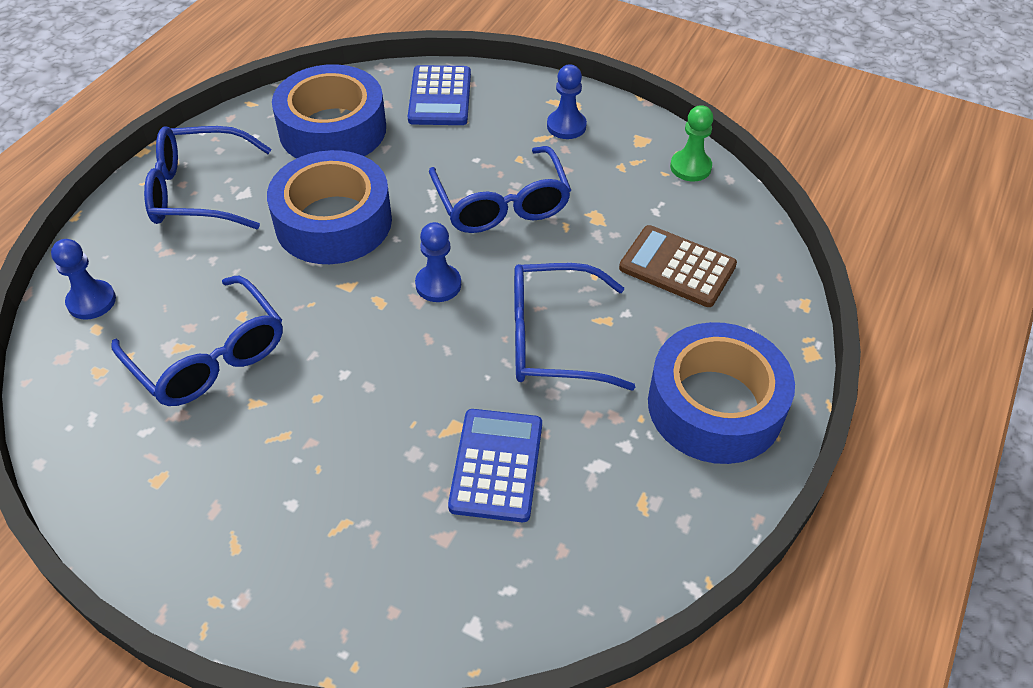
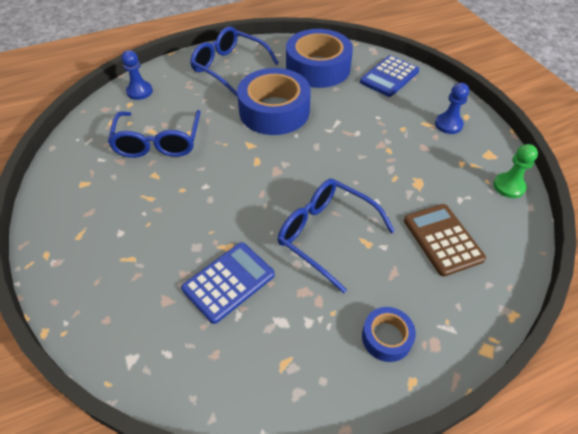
camera: 40 degrees right, 0 degrees up
(438, 284) = (294, 169): blue pawn -> none
(502, 204) = (369, 147): blue glasses -> none
(715, 406) = (386, 337): blue tape -> blue tape, size x0.48

